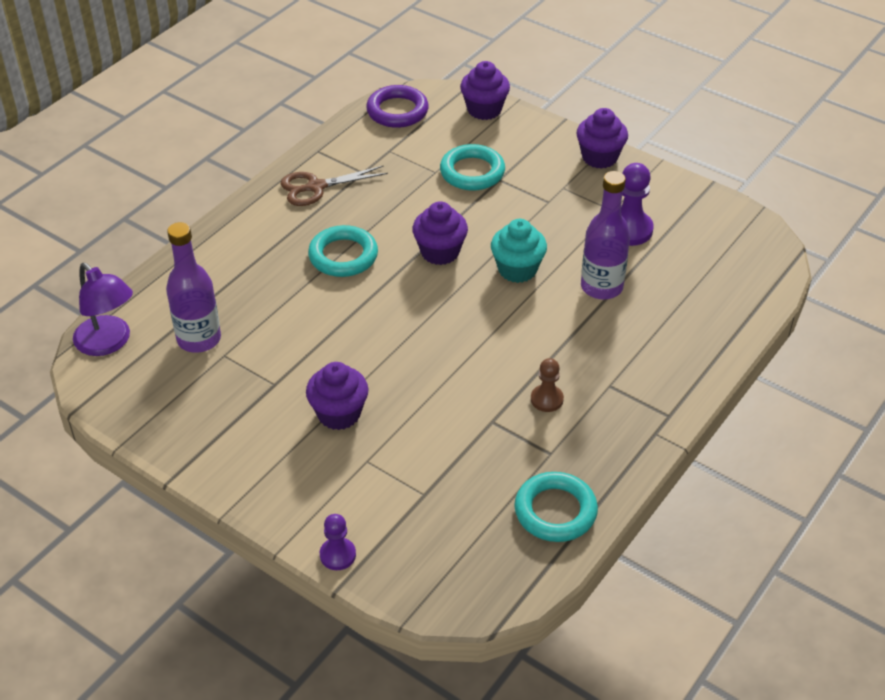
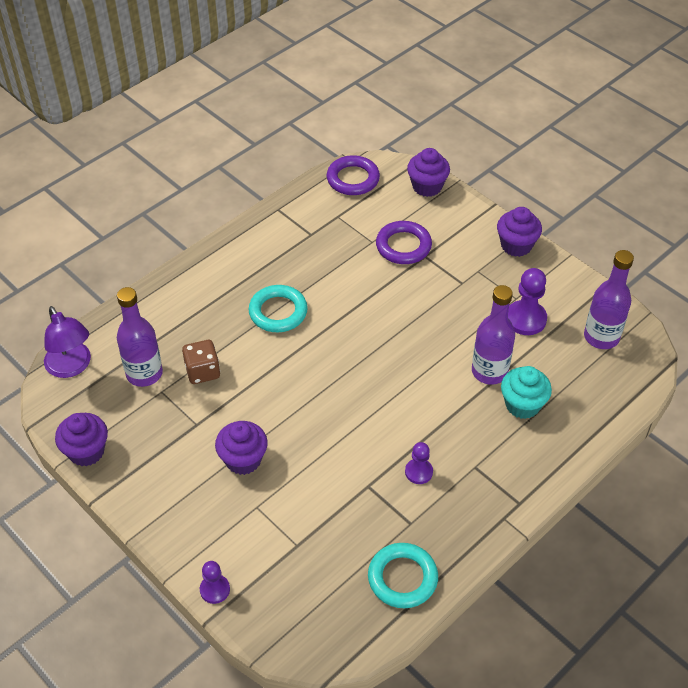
camera: 10 degrees right, 5 degrees up
(268, 328) = (202, 371): none -> brown dice
(316, 187) = (269, 243): brown scissors -> none
(440, 252) = (359, 319): purple cupcake -> purple cupcake (86, 451)
(472, 172) = (403, 246): turquoise ring -> purple ring
(517, 269) = (421, 345): turquoise cupcake -> turquoise cupcake (522, 405)
(547, 399) = (418, 472): brown pawn -> purple pawn
(717, 237) = (601, 337): none -> purple bottle

